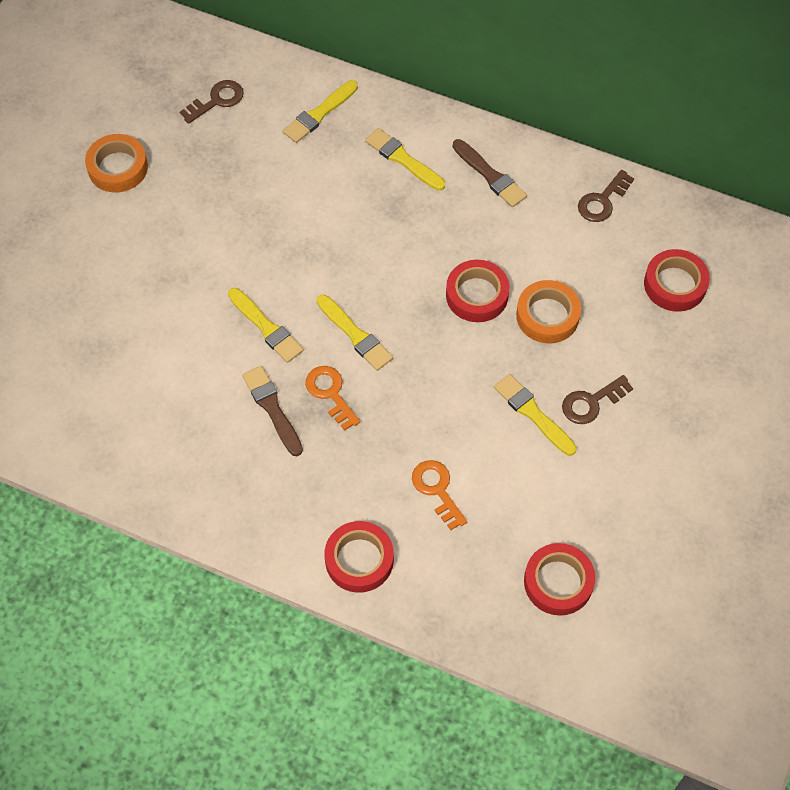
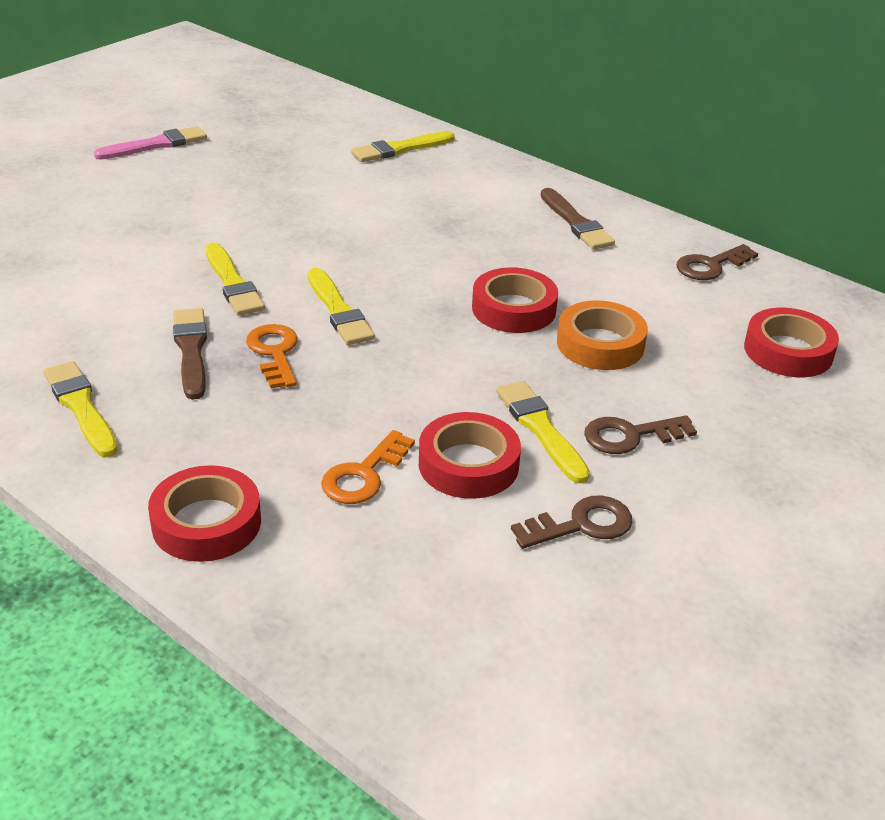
camera: 15 degrees right, 25 degrees down
(118, 167) = (156, 145): orange tape -> pink brush
(217, 100) = (295, 123): brown key -> brown key (581, 525)
(403, 159) = (477, 193): yellow brush -> yellow brush (81, 407)
(437, 490) = (364, 475): orange key -> orange key turned 135 degrees counterclockwise
(558, 582) = (498, 623): red tape -> red tape (468, 464)

